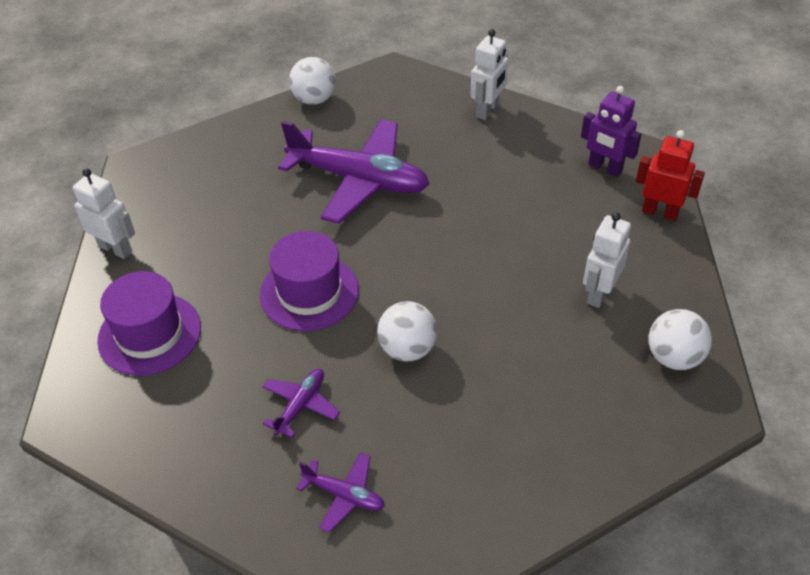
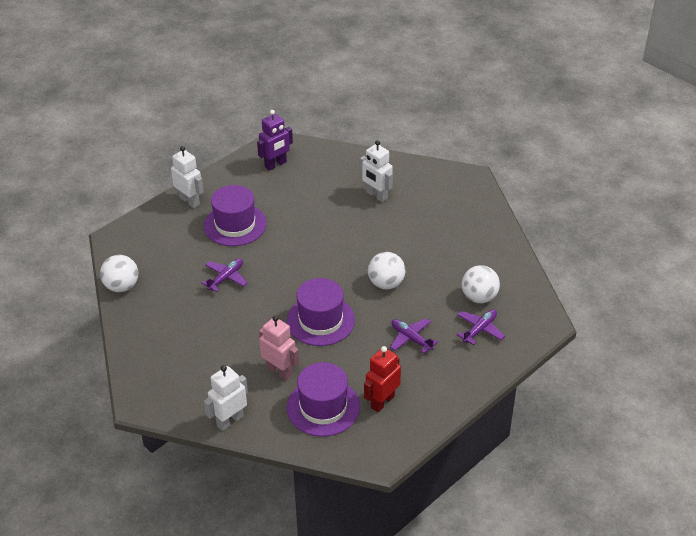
camera: 75 degrees left, 5 degrees down
(206, 273) = (279, 371): none -> pink robot
(359, 180) = (226, 278): purple plane -> purple plane, size x0.46
(462, 161) = (235, 225): none -> purple hat
(660, 212) = (324, 154): red robot -> red robot (382, 402)
(674, 357) = (432, 181): white ball -> white ball (479, 297)

